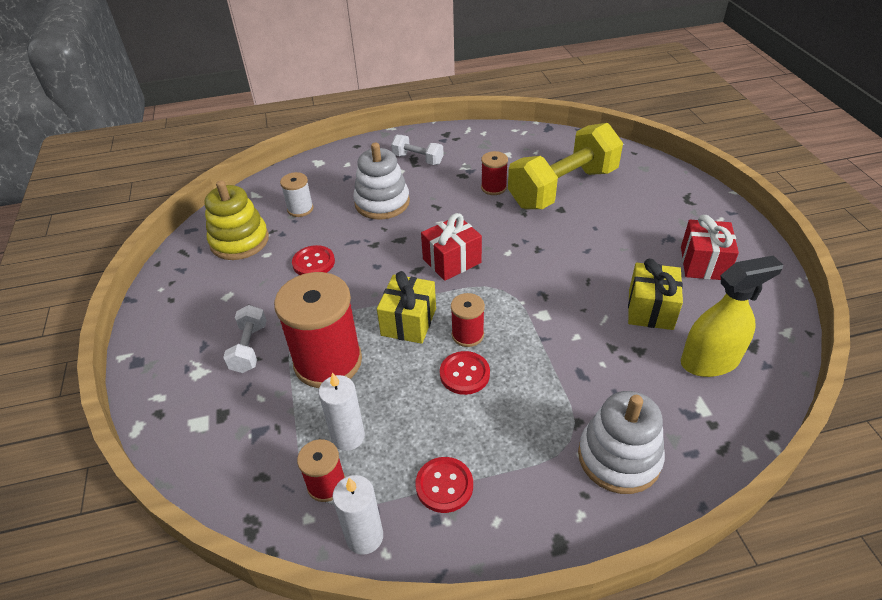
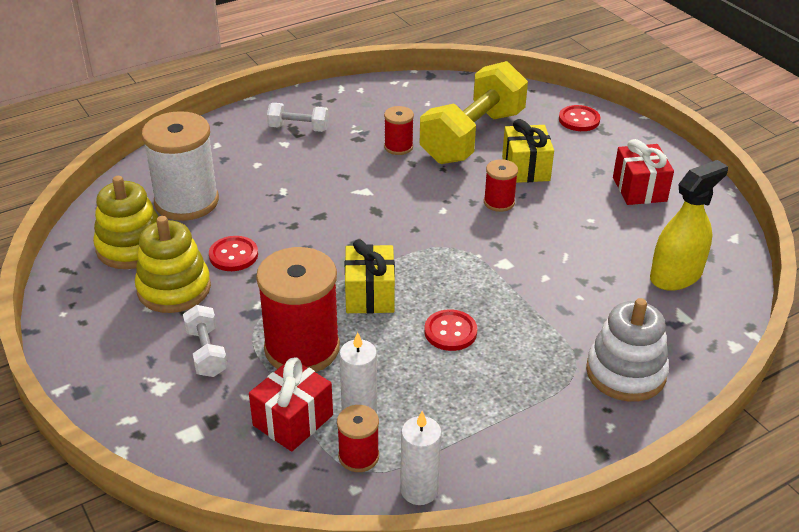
camera: 20 degrees left, 5 degrees down
(253, 284) = (174, 289): none -> yellow stacking toy
(300, 209) = (186, 202): white spool -> white spool, size x2.05
(382, 202) = (280, 180): white stacking toy -> none
(444, 485) = (475, 431): red button -> red button (579, 120)
(452, 261) = (387, 228): red gift -> red gift (293, 420)
(467, 335) = (437, 296): red spool -> red spool (499, 202)
(650, 309) = (605, 240): yellow gift -> yellow gift (525, 168)

